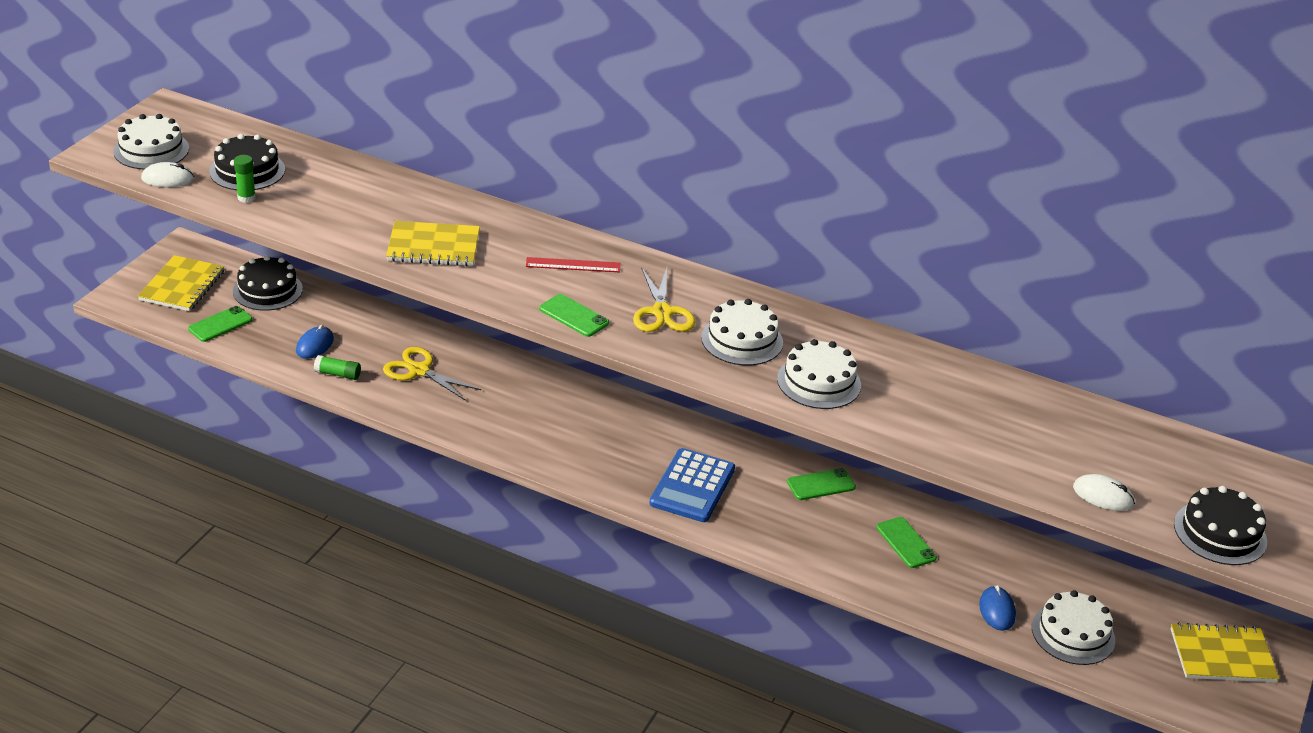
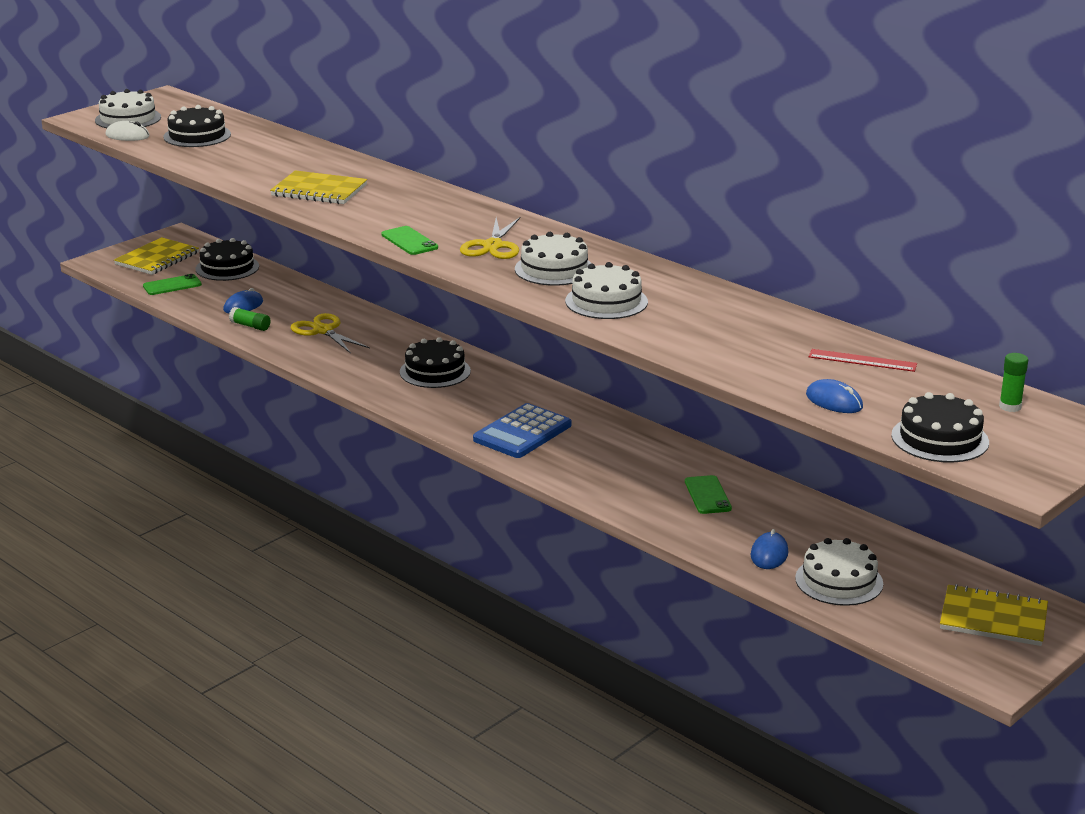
camera: 20 degrees right, 10 degrees down
(246, 198) = (183, 151): green glue stick -> green glue stick (1010, 407)
(564, 413) = (435, 371): none -> black cake
(573, 265) = (435, 211): red ruler -> red ruler (862, 360)
(821, 484) = (649, 445): green phone -> none
(1103, 496) = (834, 401): white mouse -> blue mouse

